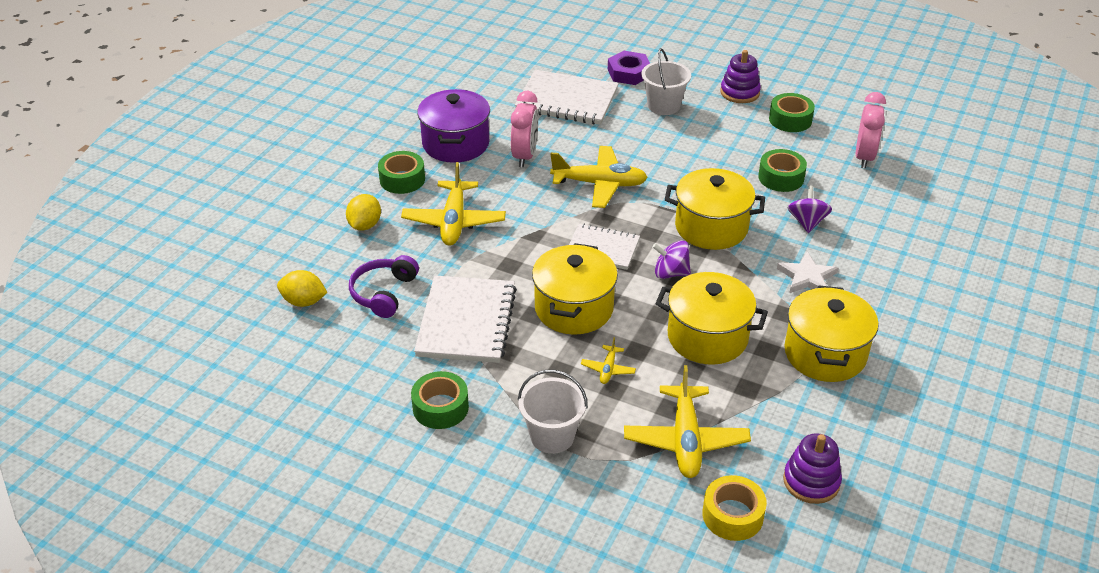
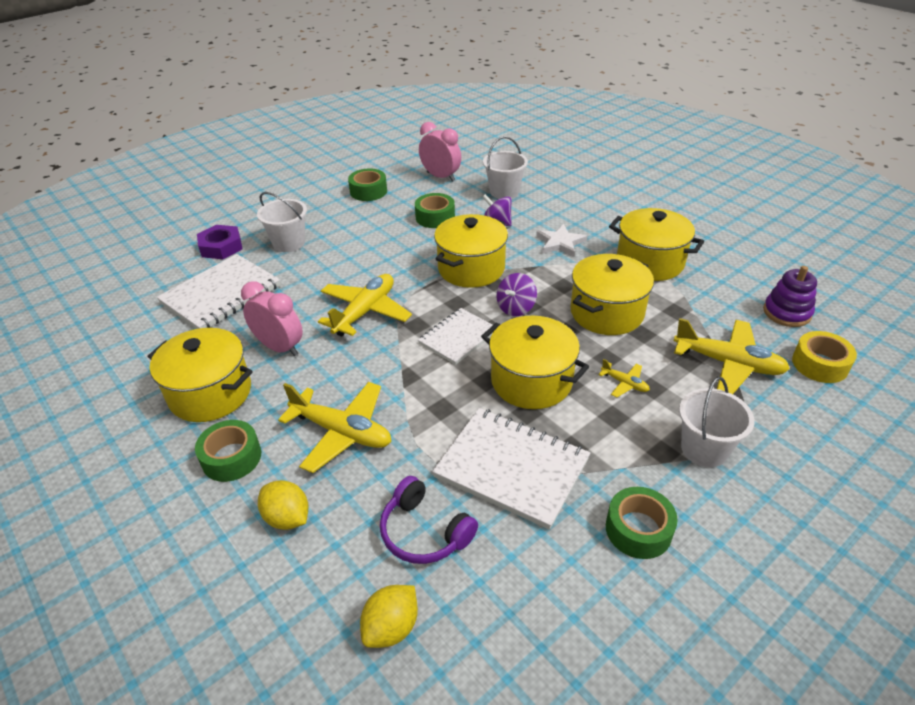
camera: 65 degrees left, 0 degrees up
(456, 144) = (210, 393): purple pot -> yellow pot
(739, 92) = (311, 202): purple stacking toy -> none
(875, 211) = (504, 192): none -> white bucket

